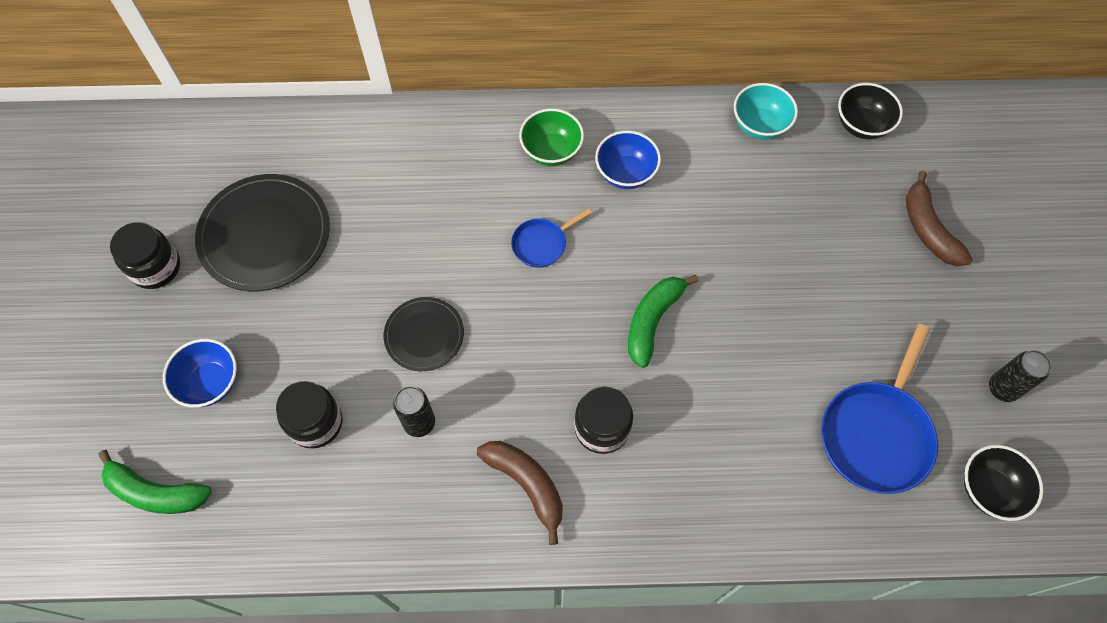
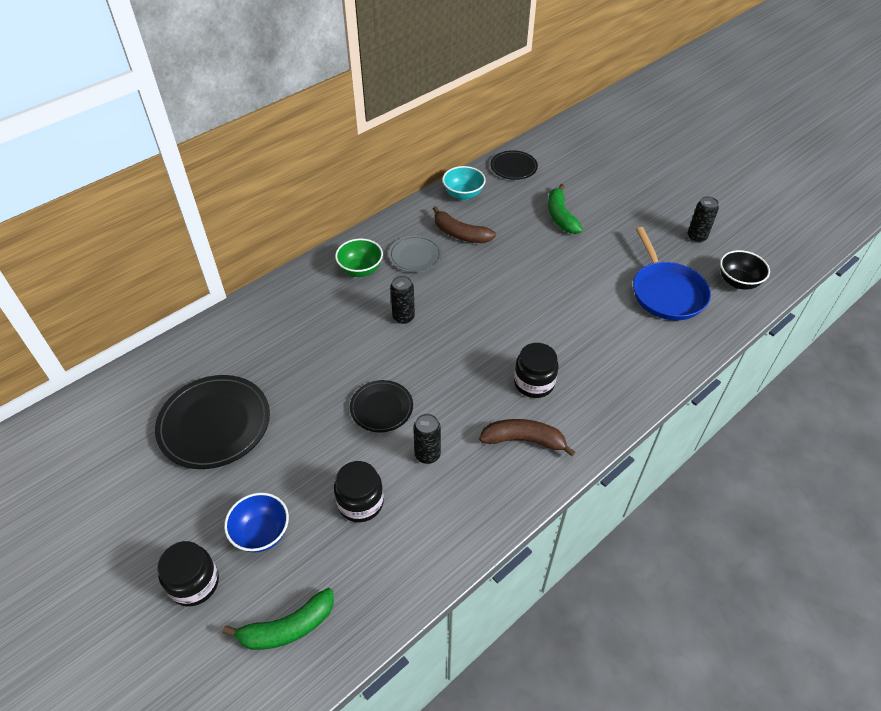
camera: 40 degrees left, 15 degrees down
(155, 267) = (147, 495): black jar -> black jar (194, 583)
(541, 244) = (403, 317): blue pan -> black can
(625, 173) = (415, 256): blue bowl -> grey plate
(652, 321) = (505, 315): green banana -> green banana (560, 216)
(861, 125) = (513, 167): black bowl -> black plate
(928, 229) = (592, 192): brown banana -> brown banana (460, 234)

